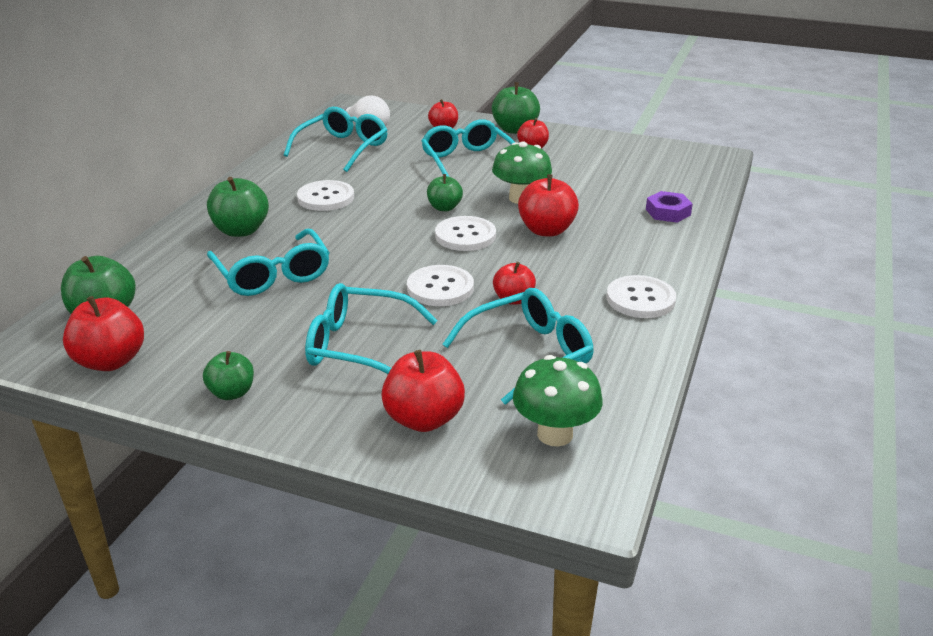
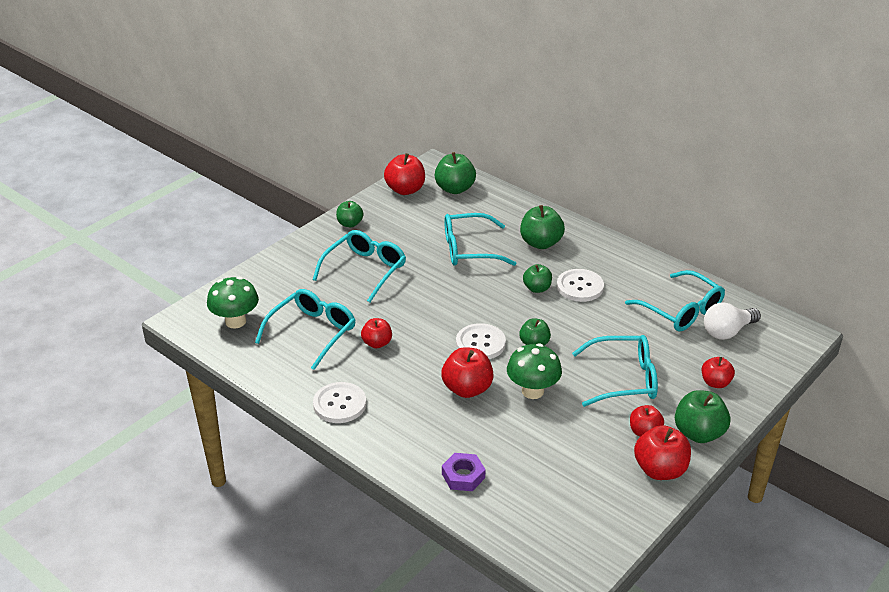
camera: 110 degrees right, 5 degrees up
(341, 220) = (537, 288): none -> green apple
(424, 419) = (282, 280): red apple -> red apple (660, 470)
(440, 288) = (411, 314): white button -> none
(529, 354) = (312, 333): turquoise glasses -> turquoise glasses turned 135 degrees counterclockwise

